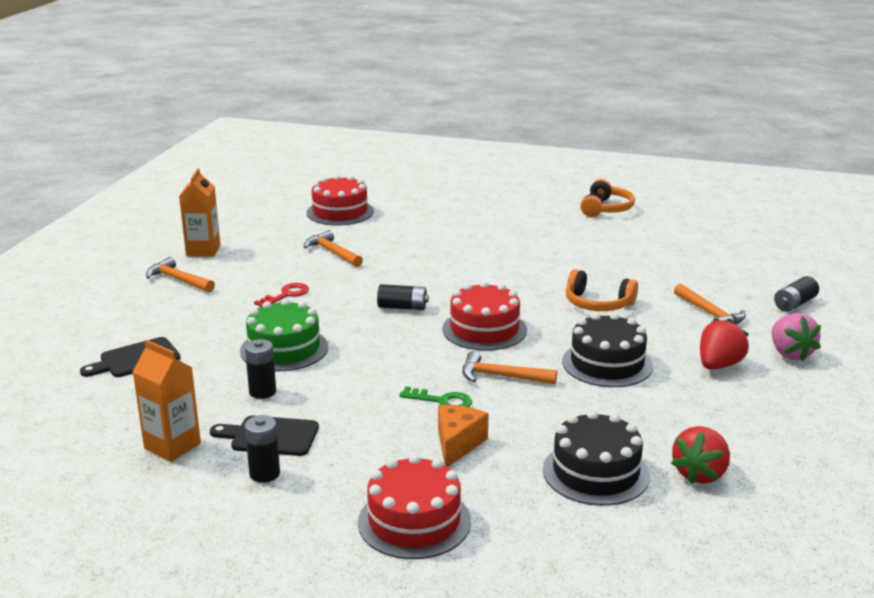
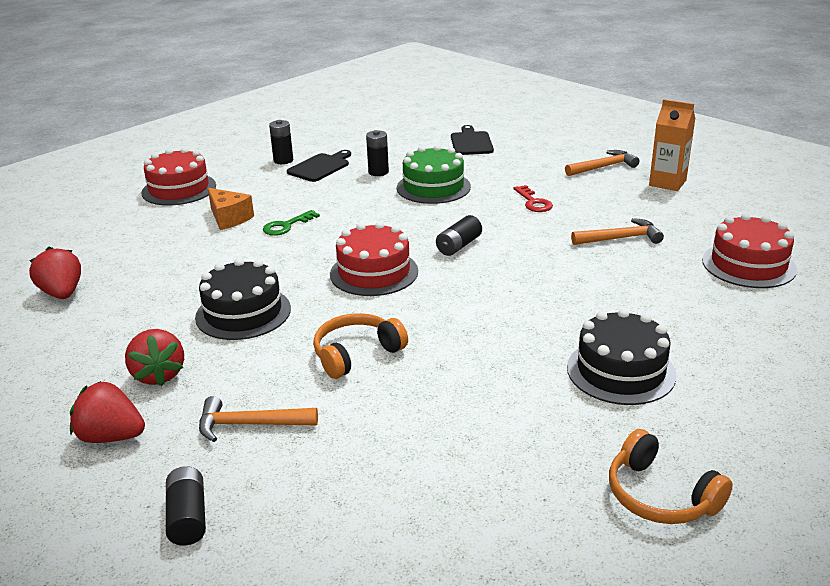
camera: 120 degrees right, 5 degrees up
(172, 446) = (346, 142): orange carton -> none
(501, 376) = (288, 257): orange hammer -> none
(596, 473) = (128, 255): black cake -> black cake (620, 371)
(790, 354) = (111, 436): pink strawberry -> red strawberry

